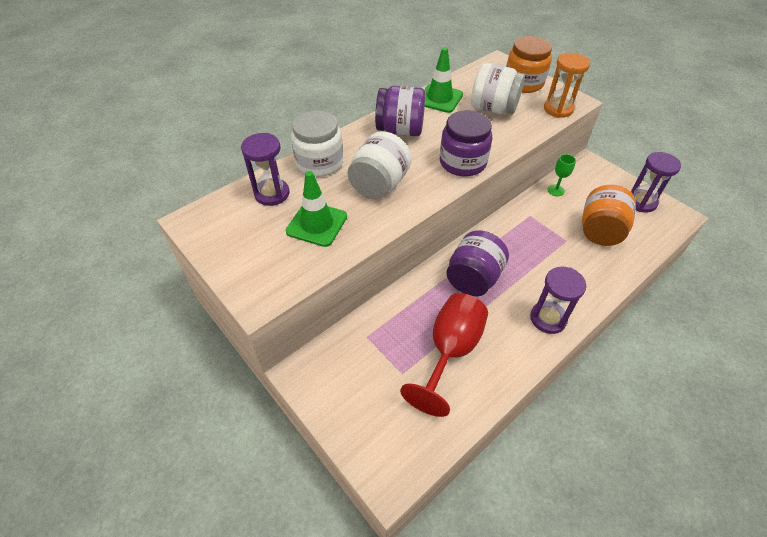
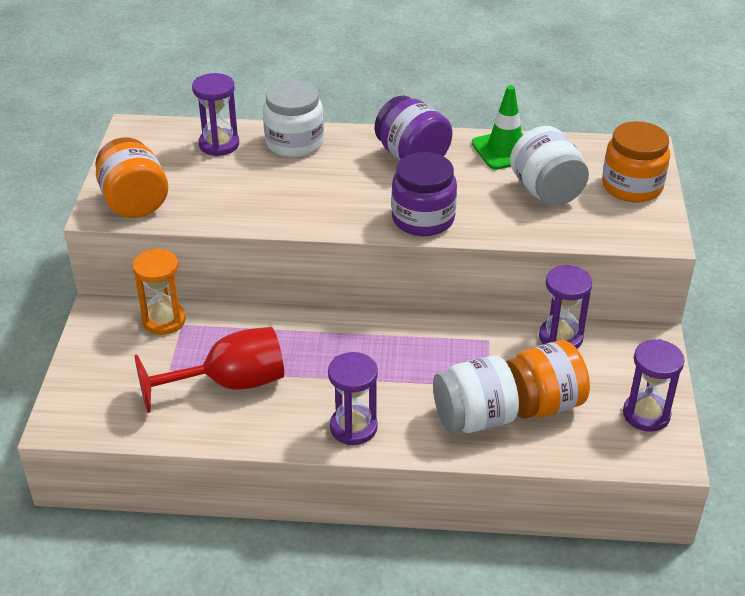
camera: 45 degrees right, 10 degrees down
(273, 274) = (134, 202): none -> orange jar
(317, 224) = (217, 188): green traffic cone -> none
(379, 185) = (315, 191): white jar -> white jar (473, 419)
(473, 278) = (338, 349): purple jar -> none
(555, 190) = (560, 337): green goblet -> purple hourglass
(558, 109) = (622, 233): orange hourglass -> orange hourglass (164, 320)

